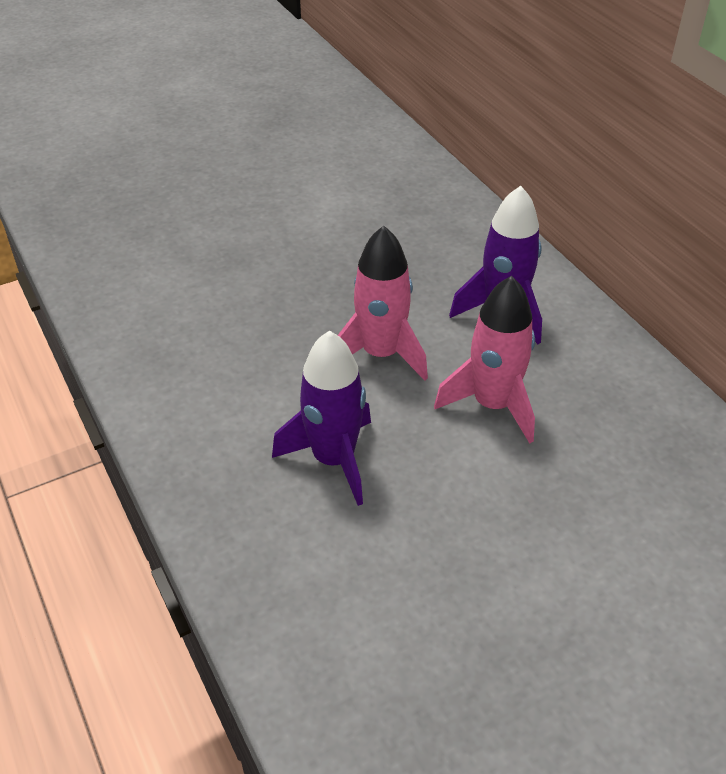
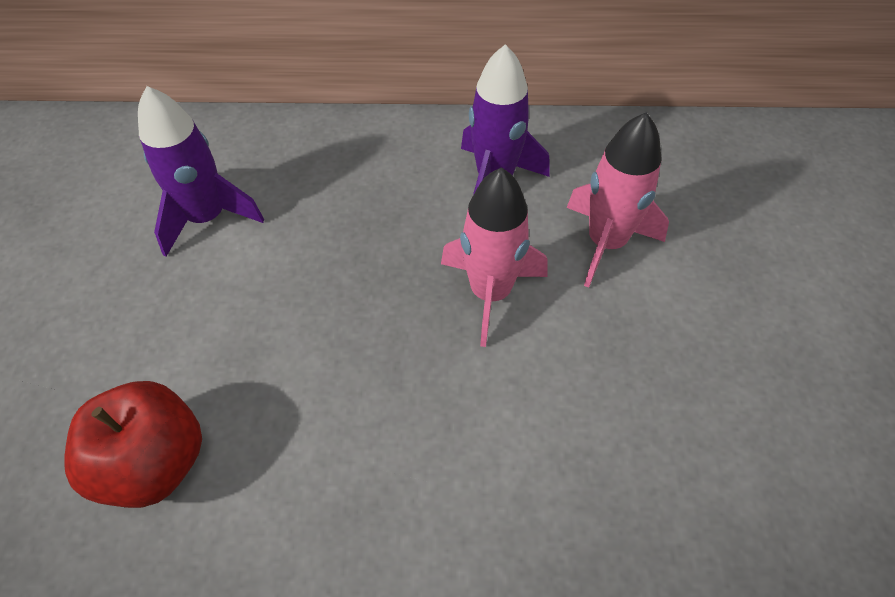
camera: 60 degrees left, 10 degrees up
(136, 258) = (154, 463): none -> red apple
(334, 459) = (613, 400): purple rocket -> purple rocket (207, 218)

